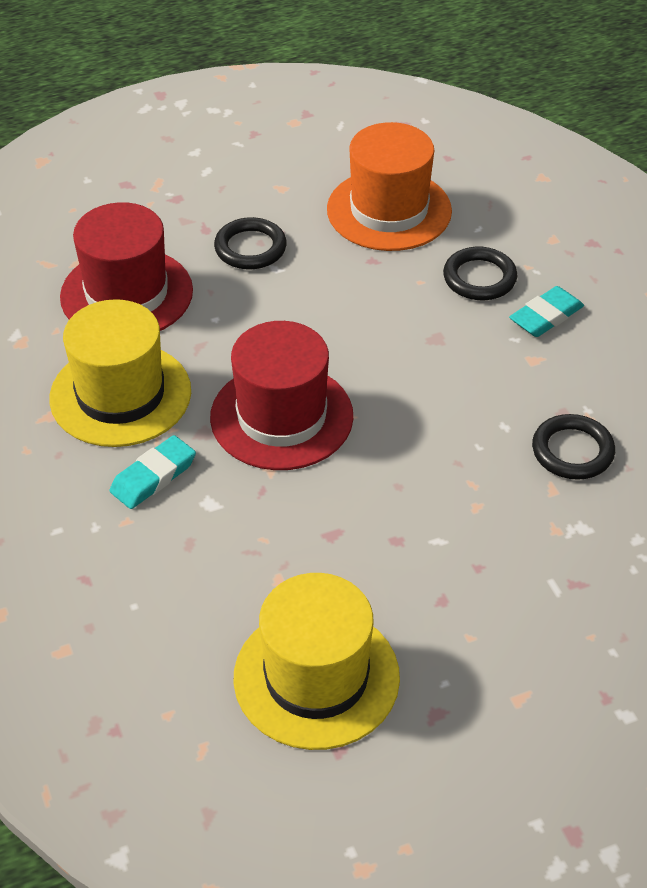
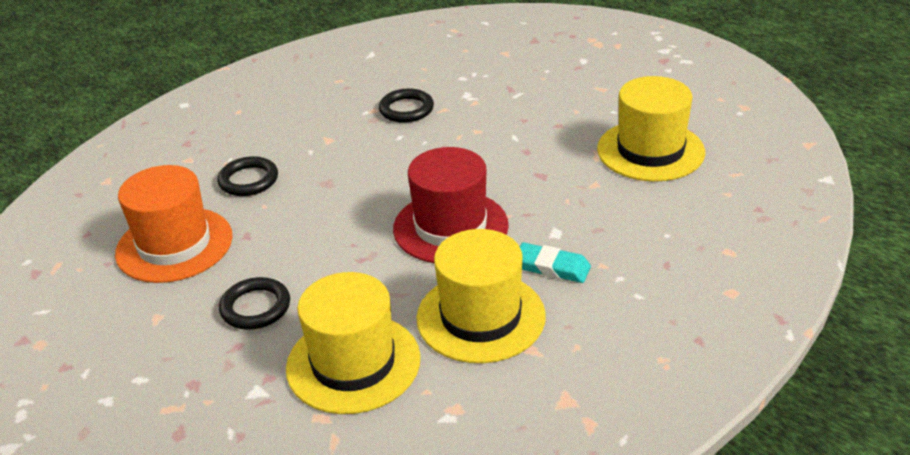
camera: 110 degrees left, 10 degrees down
(126, 294) = (353, 363): red hat -> yellow hat
(546, 316) = (280, 144): turquoise eraser -> none

